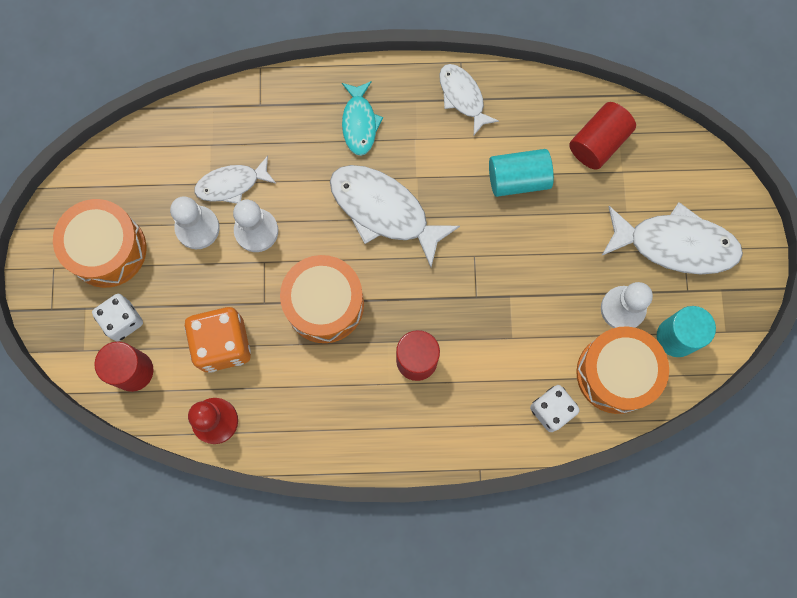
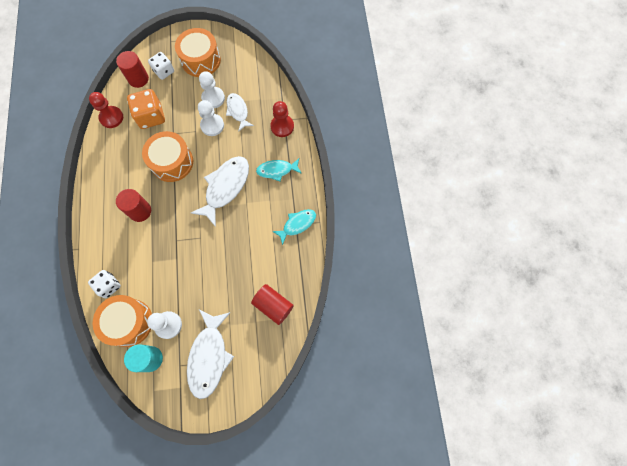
camera: 85 degrees right, 5 degrees down
(273, 109) = (282, 126): none -> red pawn
(462, 97) = (297, 224): white fish -> turquoise fish
(518, 179) = (247, 259): turquoise cylinder -> none

